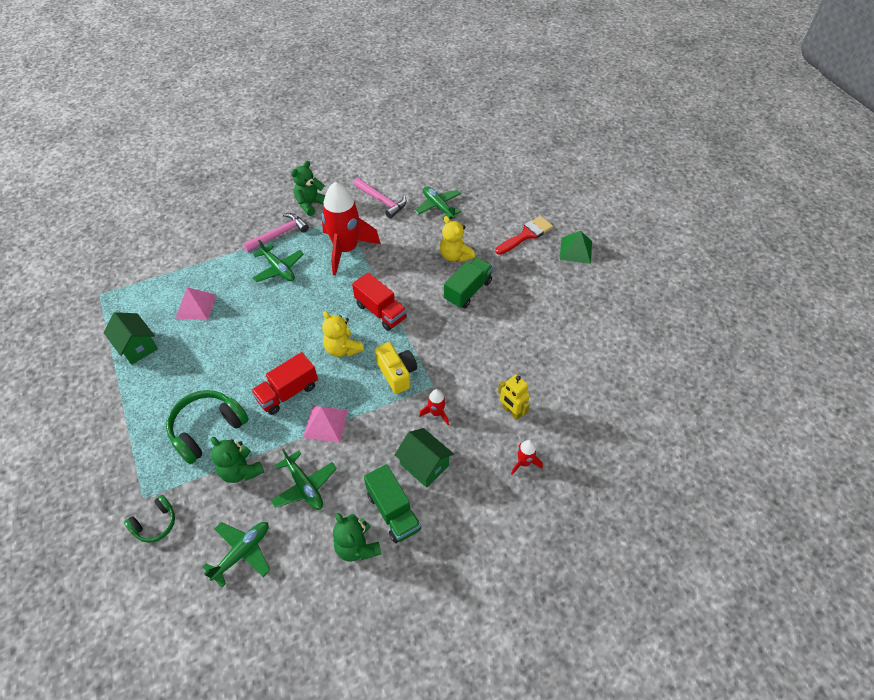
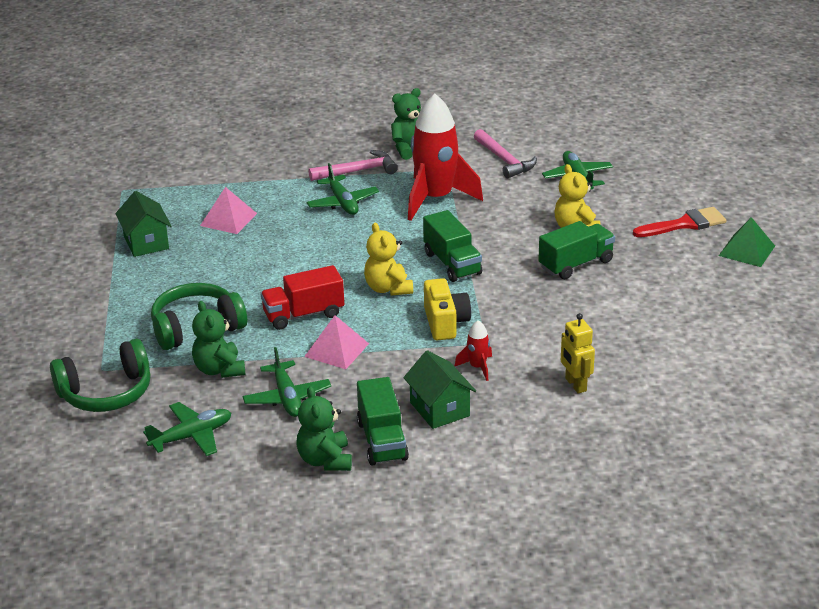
camera: 20 degrees right, 20 degrees down
(155, 523) = (106, 393): green headphones -> green headphones, size x1.78
(380, 311) = (452, 263): red truck -> green truck
(524, 463) = (567, 433): red rocket -> none

